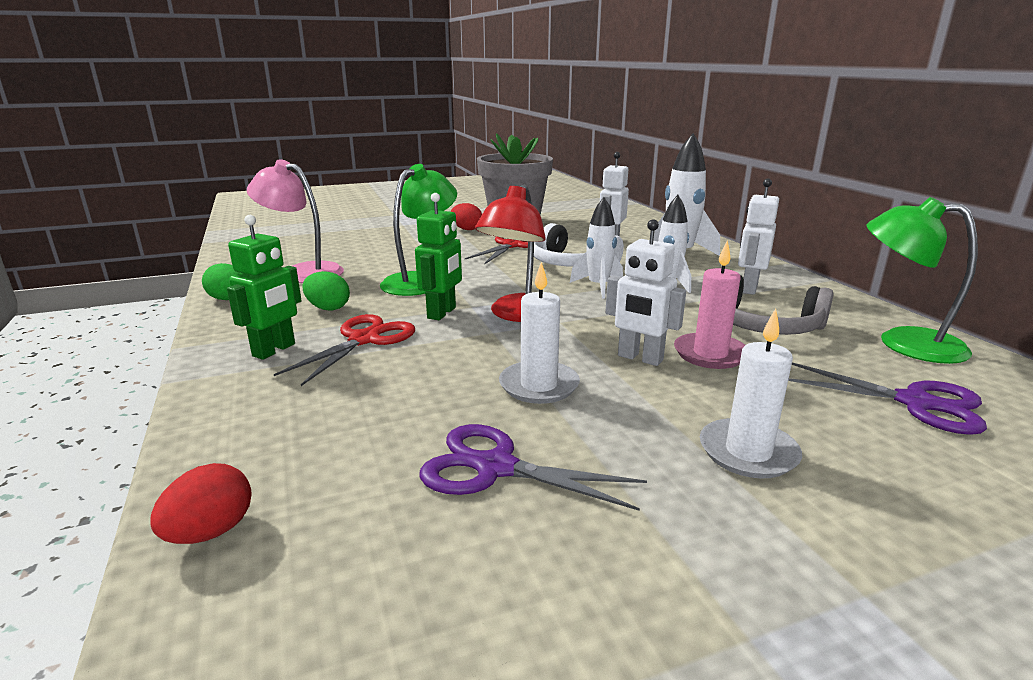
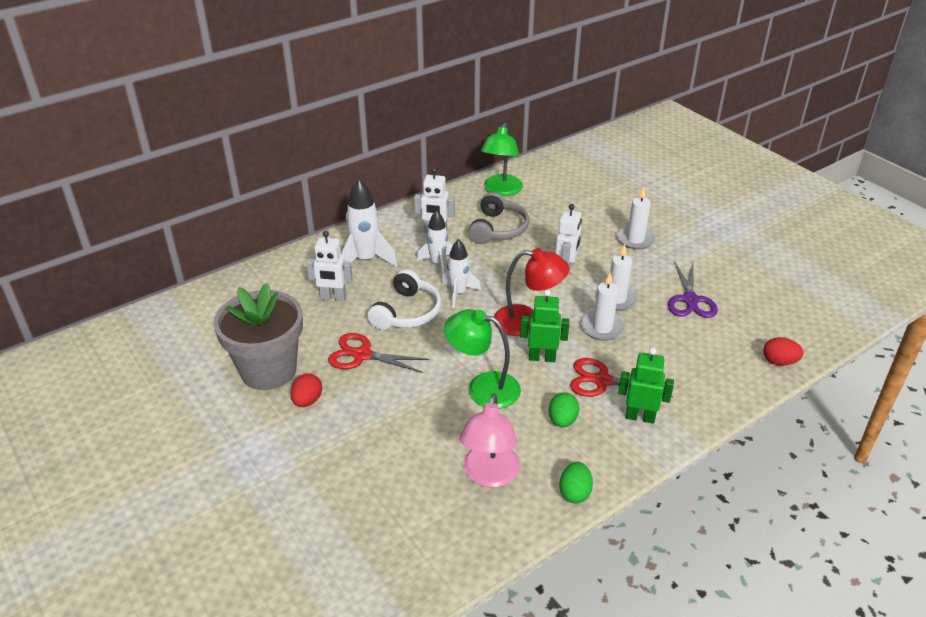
camera: 105 degrees left, 15 degrees up
(471, 360) = (602, 328): none -> white candle
(710, 354) = (547, 247): pink candle -> none
(915, 403) = (567, 197): purple scissors -> none

